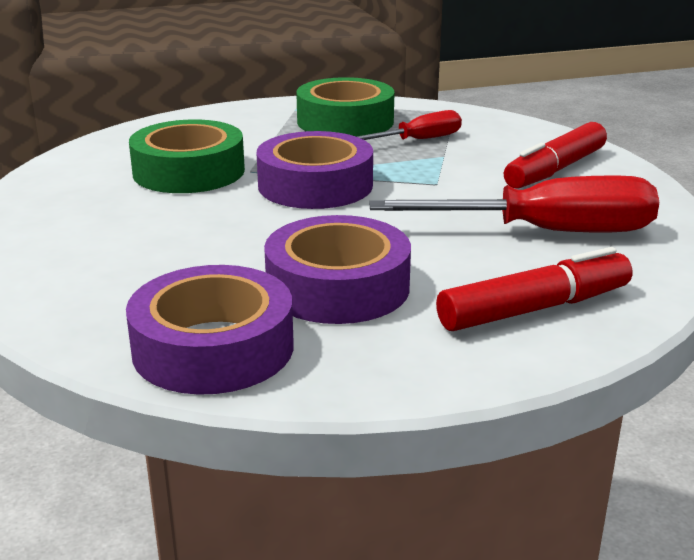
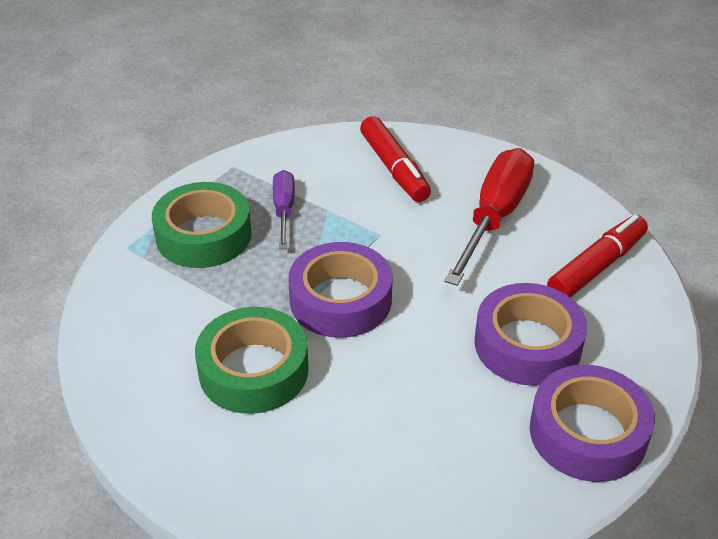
camera: 65 degrees left, 15 degrees up
(419, 140) = (284, 210): red screwdriver -> purple screwdriver
(535, 309) = (597, 267): red marker -> red marker turned 45 degrees clockwise

